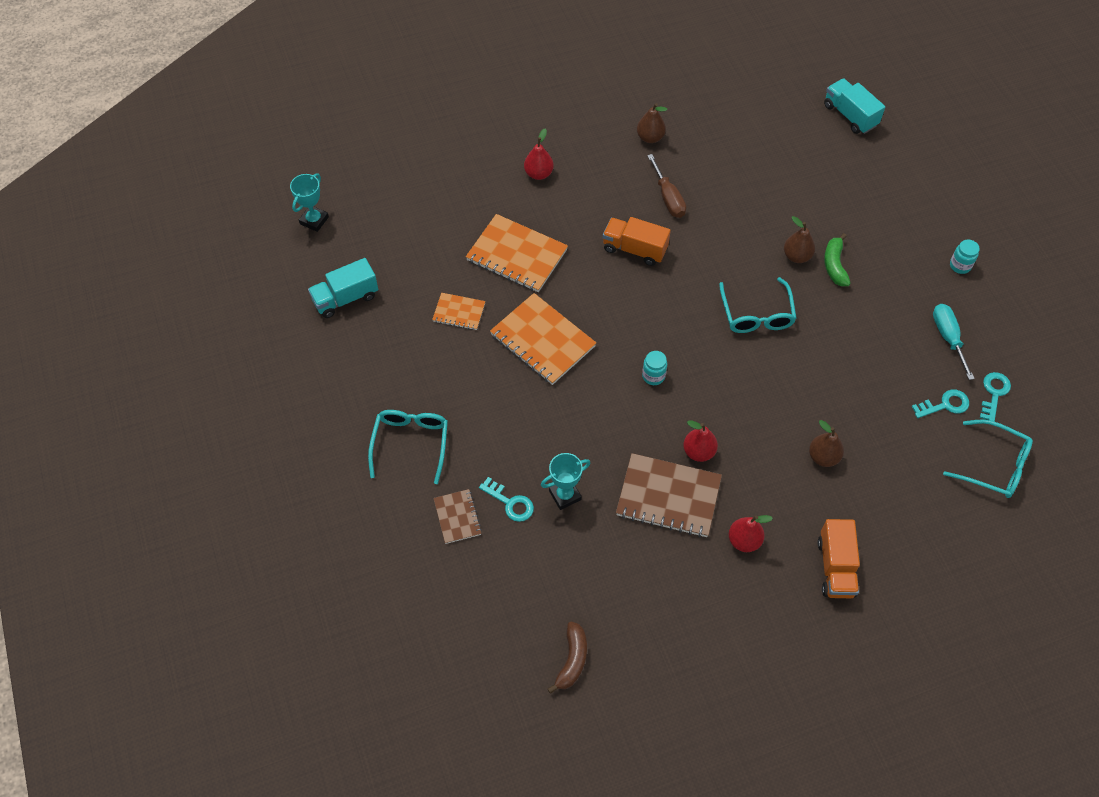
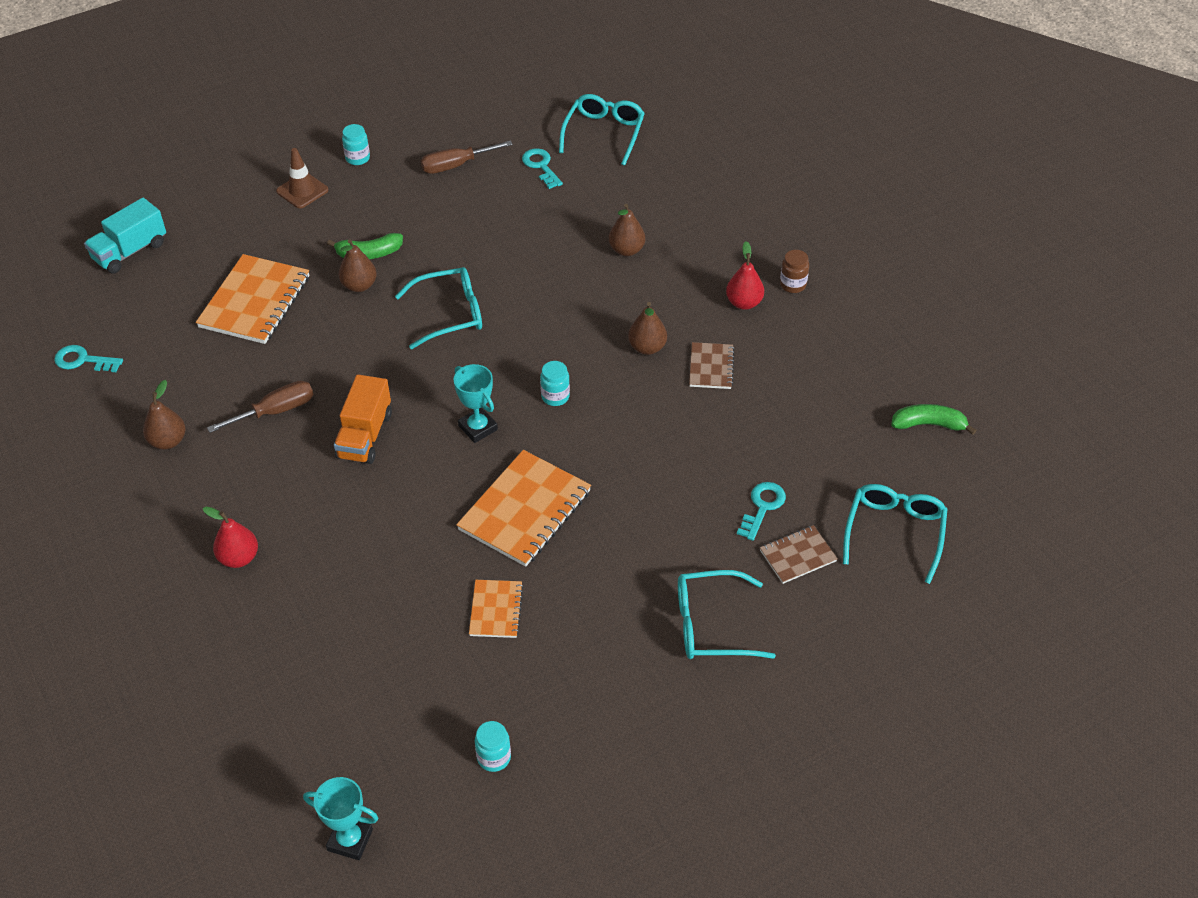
camera: 100 degrees left, 10 degrees down
(345, 298) = (494, 757): turquoise truck -> turquoise jar
(462, 596) = (894, 533): none -> turquoise glasses
(517, 255) = (389, 560): orange notebook -> orange notebook (255, 302)
(565, 495) = (736, 457): turquoise trophy -> turquoise trophy (478, 428)
(572, 660) = (928, 424): brown banana -> green banana
(668, 497) = (711, 367): brown notebook -> brown notebook, size x0.54
(698, 452) = (647, 347): red pear -> brown pear
(763, 589) = (793, 285): none -> brown jar
(835, 567) = (750, 235): orange truck -> none
(917, 224) = (302, 191): none -> brown traffic cone
(948, 337) = (456, 165): turquoise screwdriver -> brown screwdriver
(994, 394) = (519, 134): turquoise key -> turquoise key (83, 360)

